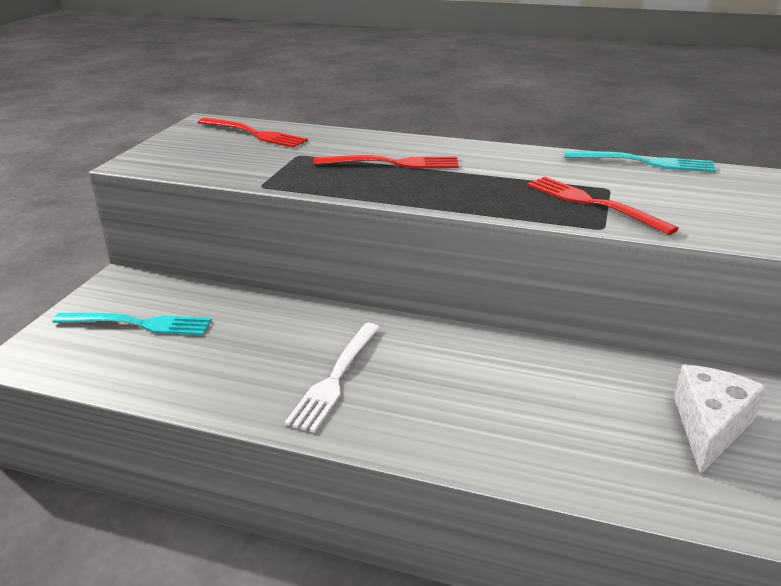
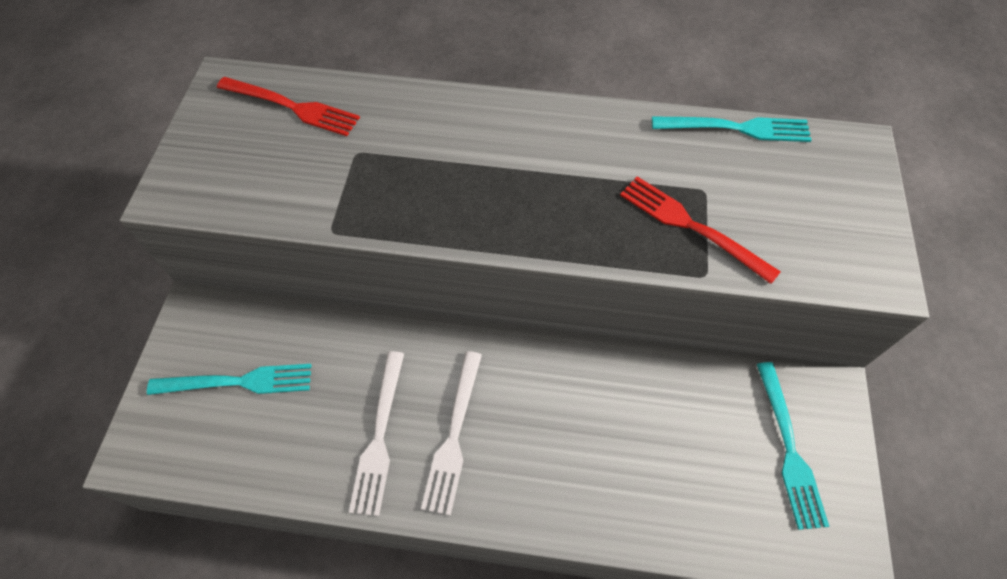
camera: 10 degrees left, 30 degrees up
(259, 372) = (379, 438): none -> white fork
(393, 163) = (469, 161): red fork -> none
(709, 426) = (789, 450): white cheese -> turquoise fork

